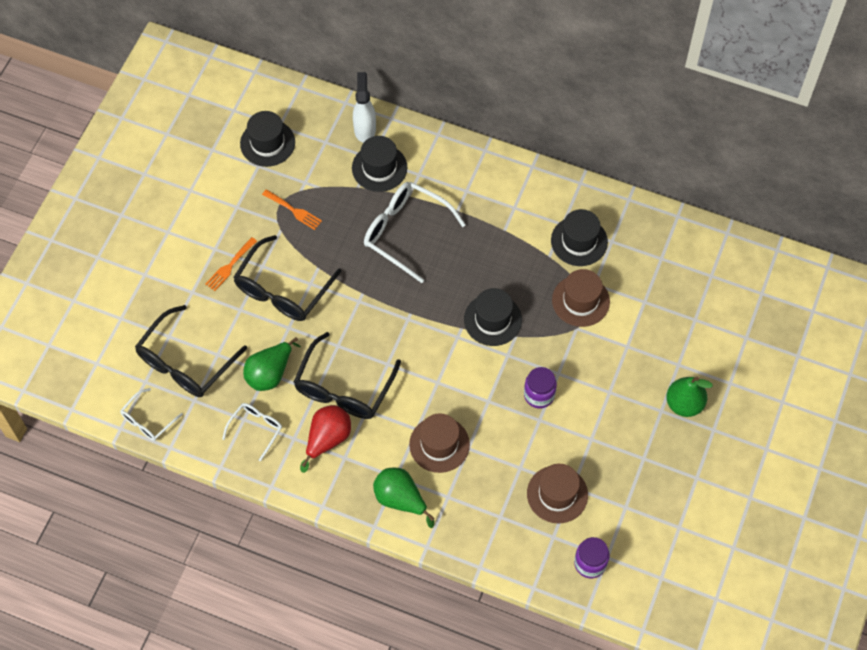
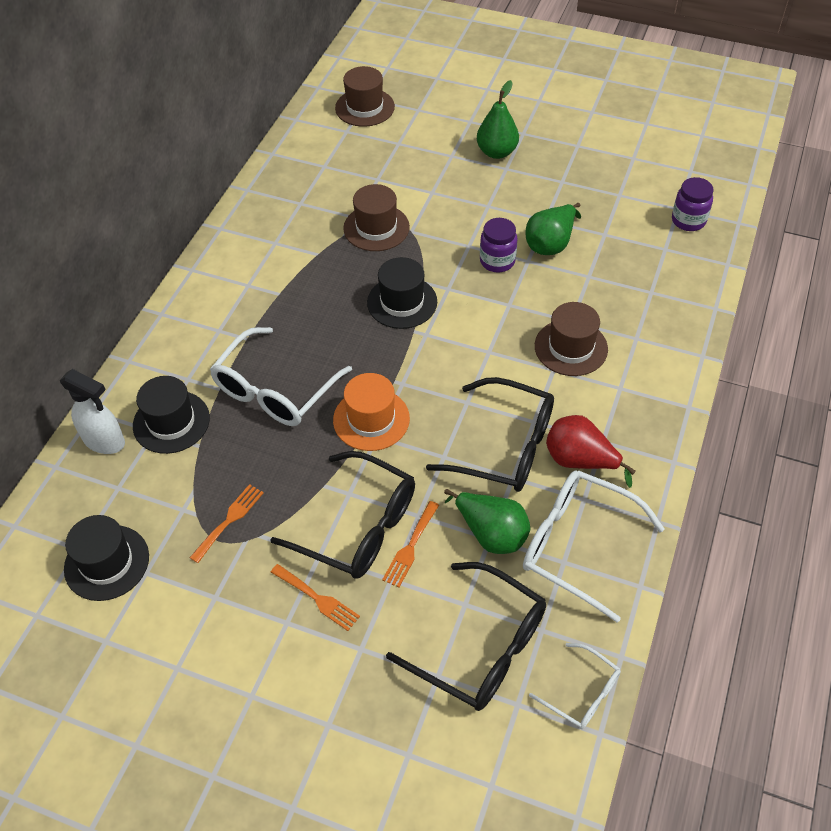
camera: 90 degrees left, 10 degrees down
(256, 429) = (576, 545): white glasses -> white glasses, size x1.83
(263, 322) = (410, 547): none -> orange fork
(365, 129) = (105, 441): white spray bottle -> white spray bottle turned 150 degrees counterclockwise
(374, 297) = (371, 419): none -> orange hat
(400, 499) = (648, 382): green pear -> green pear (551, 244)
(557, 494) = (615, 246): brown hat -> brown hat (365, 107)
(579, 241) = (298, 229): black hat -> none

